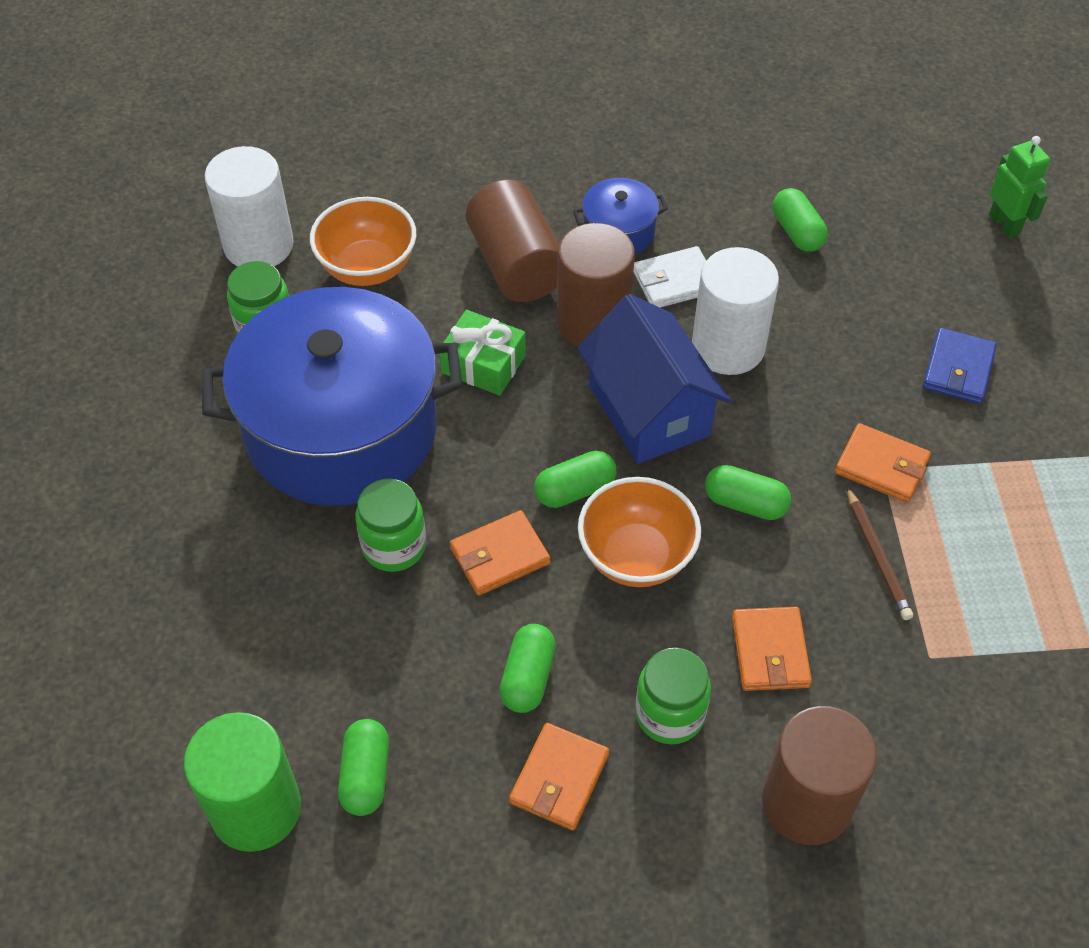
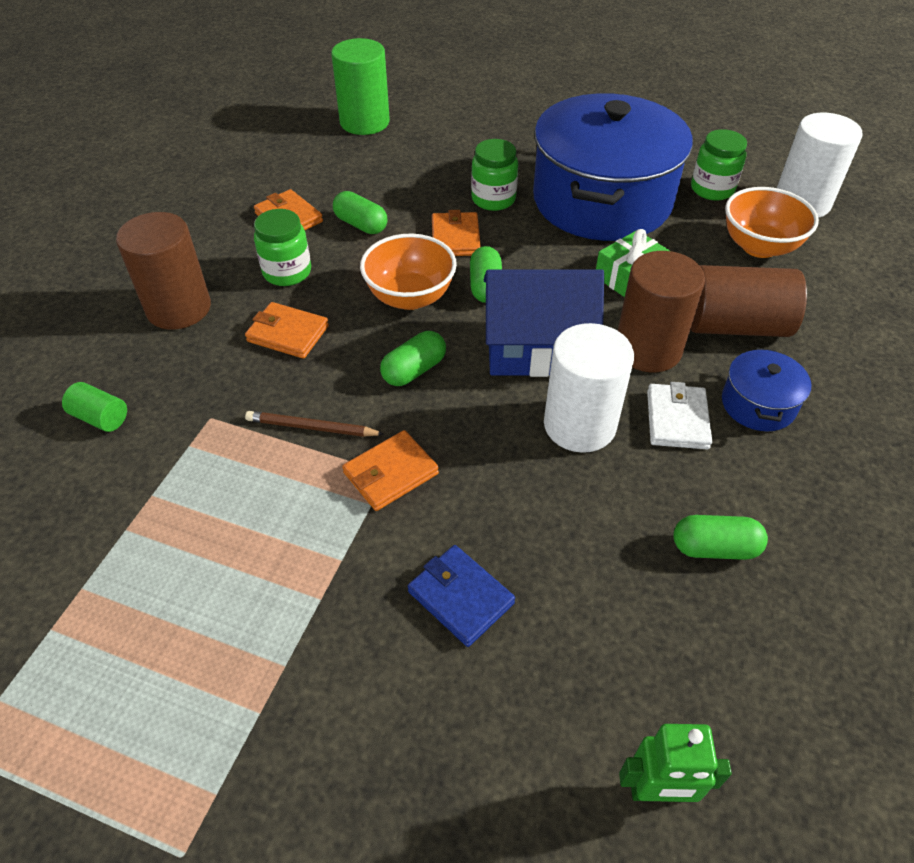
camera: 115 degrees right, 5 degrees down
(366, 775) = (352, 156): green capsule -> none
(1006, 767) = (100, 418): none -> green cylinder

